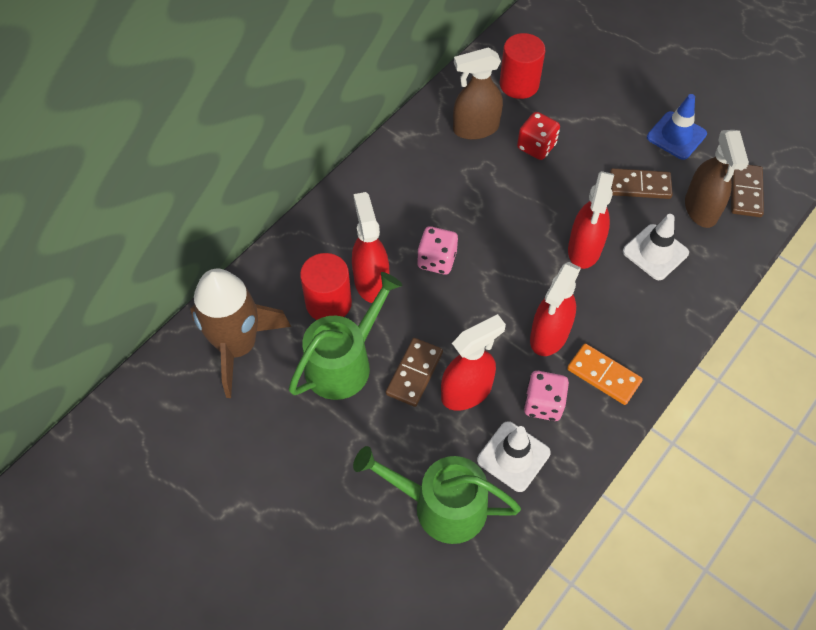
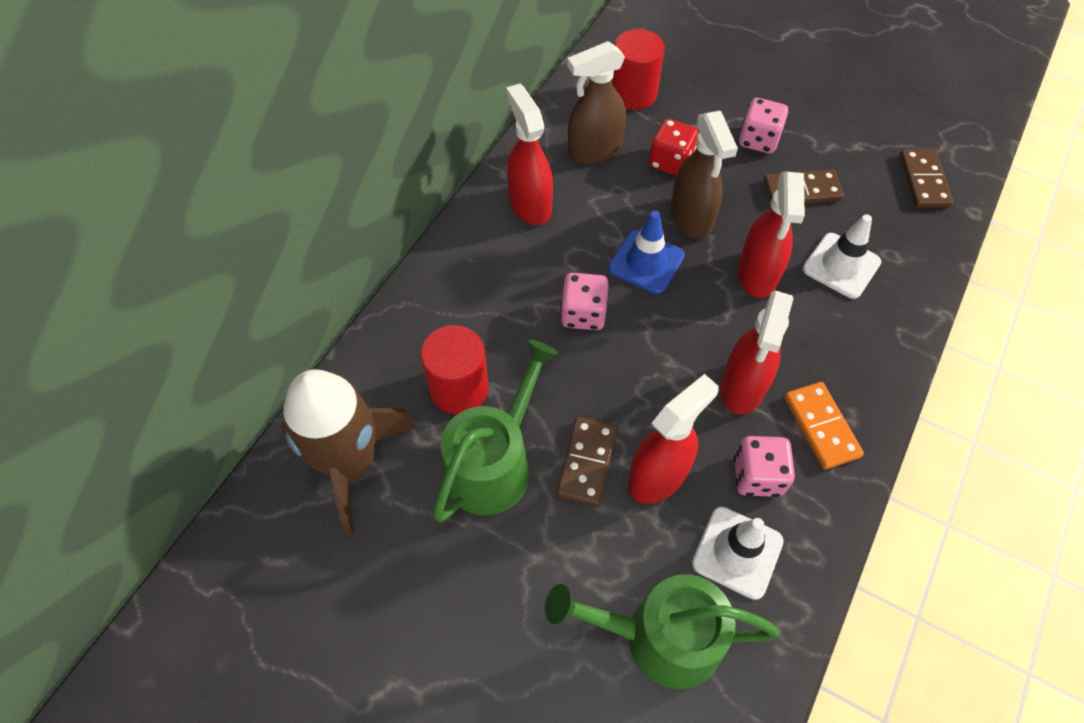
camera: 10 degrees left, 0 degrees up
(371, 282) = (508, 353): red spray bottle -> red spray bottle (530, 204)
(603, 375) = (821, 427): orange domino -> orange domino turned 45 degrees clockwise
(614, 138) = (758, 140): none -> pink dice
(676, 136) = (827, 128): blue traffic cone -> blue traffic cone (646, 262)
(701, 209) = (879, 208): brown spray bottle -> brown spray bottle (691, 218)

